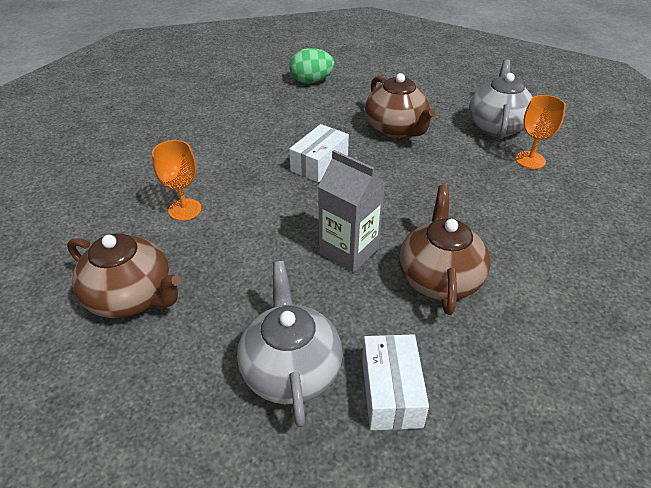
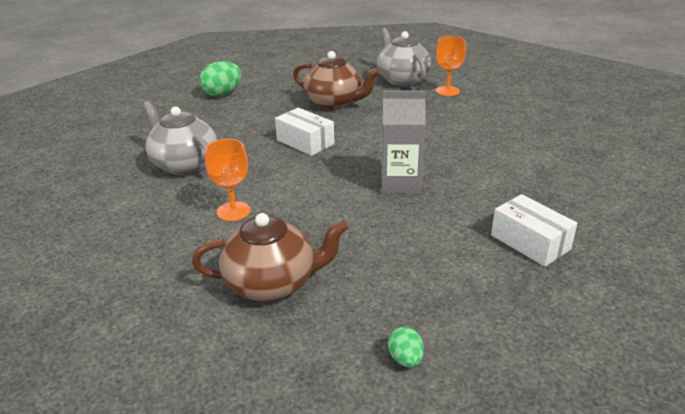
camera: 35 degrees left, 10 degrees down
(134, 440) = (405, 359): none -> green egg
(291, 370) = (455, 263): grey teapot -> grey teapot (184, 164)
(319, 163) = (305, 142): white box -> white box turned 45 degrees counterclockwise
(439, 278) = (478, 173): brown teapot -> none

